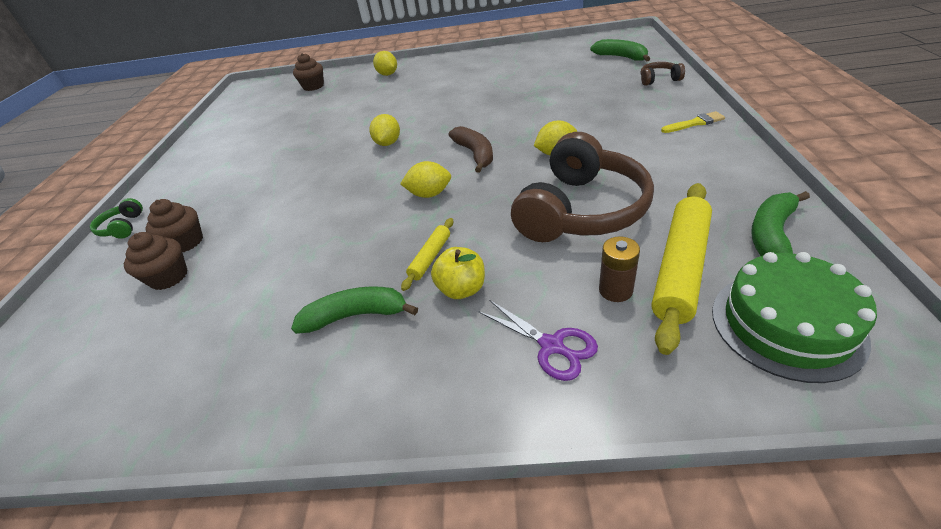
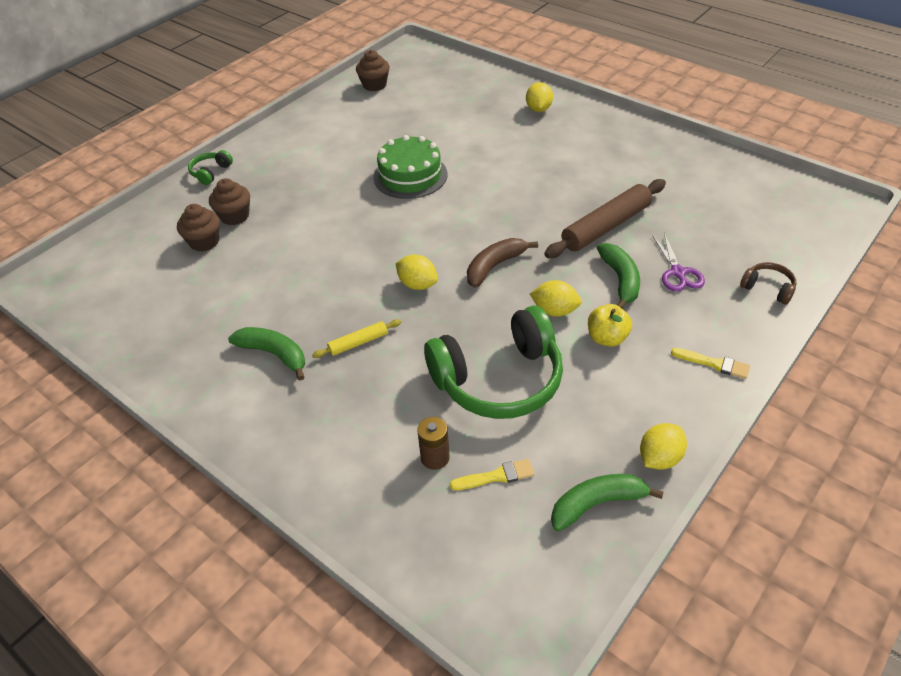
camera: 35 degrees right, 5 degrees up
(313, 86) = (462, 85): brown cupcake -> brown cupcake (374, 85)
(388, 143) = (446, 206): yellow lemon -> yellow lemon (659, 458)
(462, 289) = (349, 382): yellow apple -> yellow apple (607, 338)
(475, 154) = (495, 266): brown banana -> brown banana turned 150 degrees counterclockwise
(520, 100) = (606, 227): none -> brown rolling pin
(552, 346) = (352, 462): purple scissors -> purple scissors (678, 273)
(581, 210) = (499, 380): brown headphones -> green headphones
(621, 57) = (780, 231): green banana -> green banana (620, 280)
(680, 268) = (496, 476): yellow rolling pin -> yellow brush
(786, 324) = (500, 563): green cake -> green cake (410, 175)

